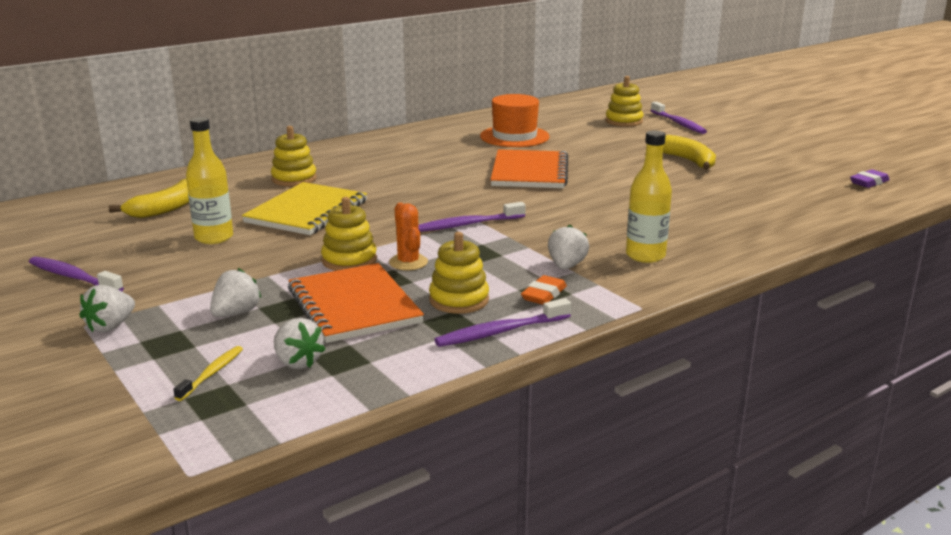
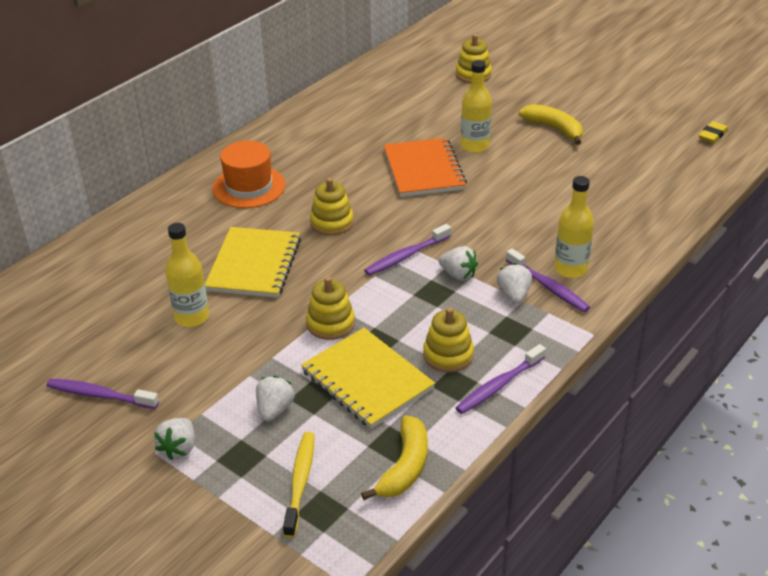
camera: 15 degrees left, 15 degrees up
(167, 208) = (119, 284): yellow banana -> yellow banana (405, 467)
(212, 373) = (300, 482): yellow toothbrush -> yellow toothbrush, size x1.55
(294, 179) = (212, 218): yellow stacking toy -> yellow stacking toy (332, 223)
(298, 362) = (360, 454): white strawberry -> white strawberry (458, 275)
(354, 306) = (367, 380): orange notebook -> yellow notebook
(408, 262) = (382, 316): orange cactus -> none
(514, 136) = (384, 116): orange hat -> orange hat (249, 187)
(544, 295) = (512, 335): orange eraser -> none
(594, 163) = (475, 146): none -> yellow bottle
(678, 123) = (524, 70): purple toothbrush -> purple toothbrush (548, 286)
(869, 182) = (712, 135): purple eraser -> yellow eraser

